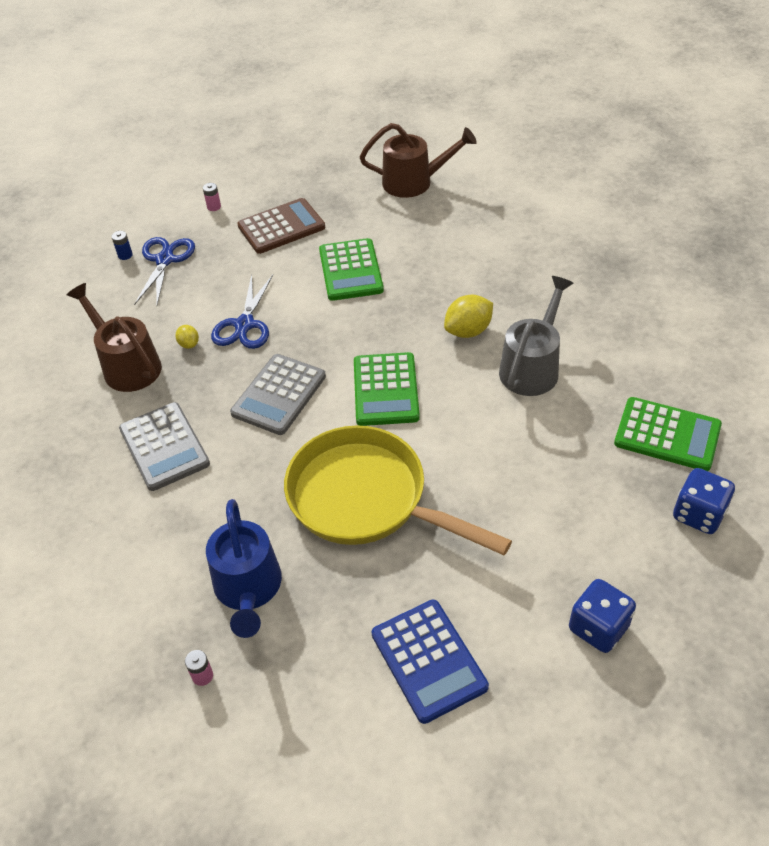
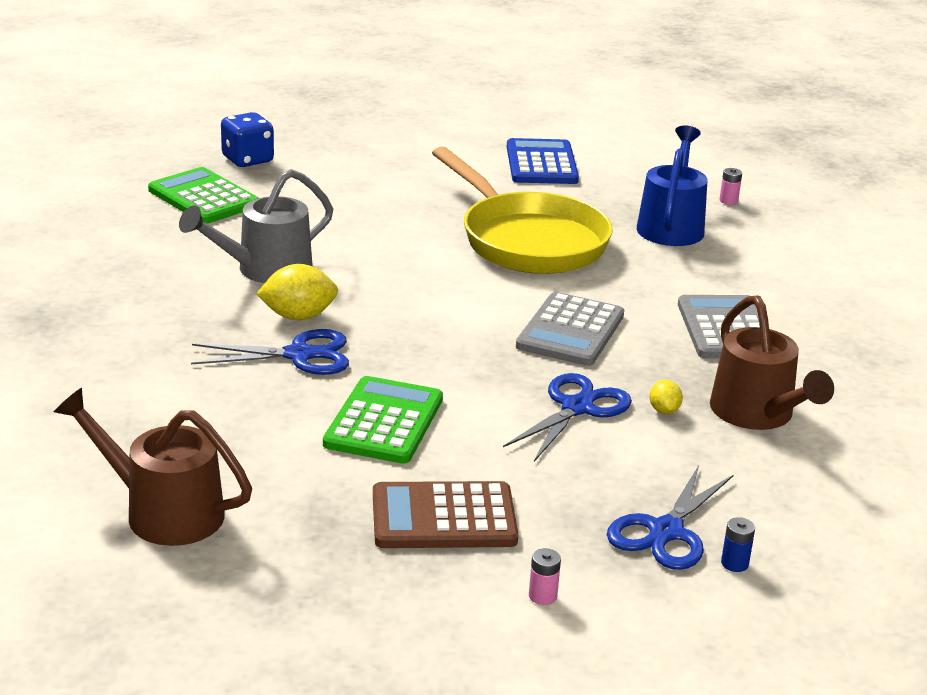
camera: 160 degrees left, 20 degrees down
(279, 395) = (570, 331): grey calculator -> grey calculator turned 150 degrees clockwise
(385, 390) = (443, 300): green calculator -> none
(438, 299) = (299, 355): none -> blue scissors
(598, 627) = (398, 143): blue dice -> none

